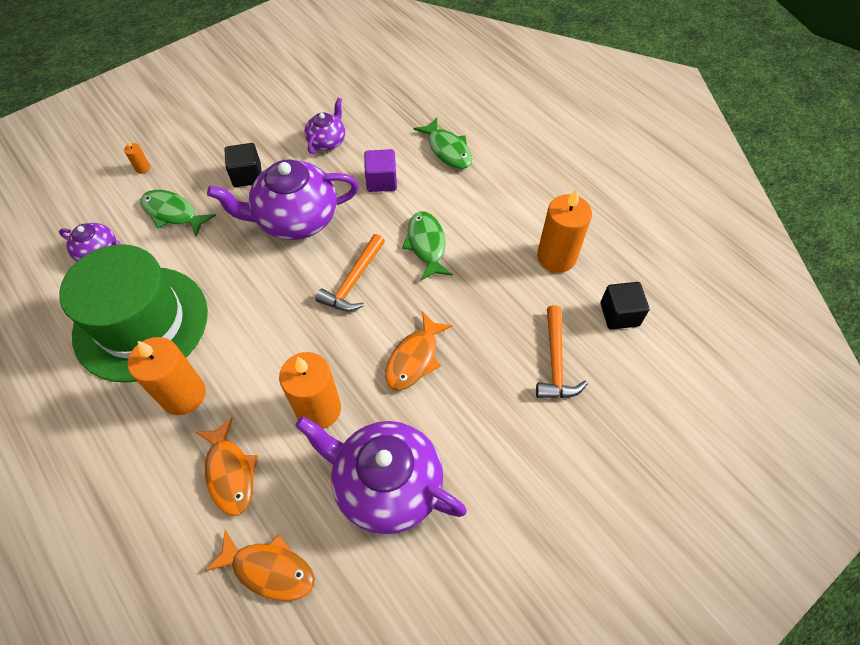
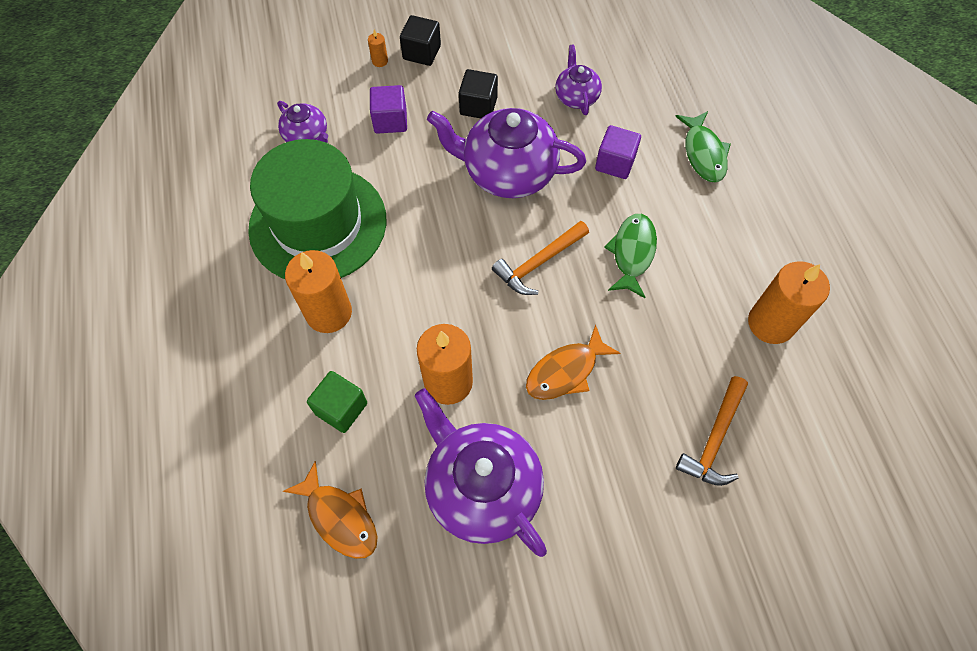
camera: 25 degrees right, 5 degrees up
(173, 213) = (390, 121): green fish -> purple cube
(230, 473) = (341, 408): orange fish -> green cube
(327, 141) = (576, 97): purple teapot -> purple teapot turned 60 degrees counterclockwise
(619, 314) = (812, 417): black cube -> black cube (422, 52)

